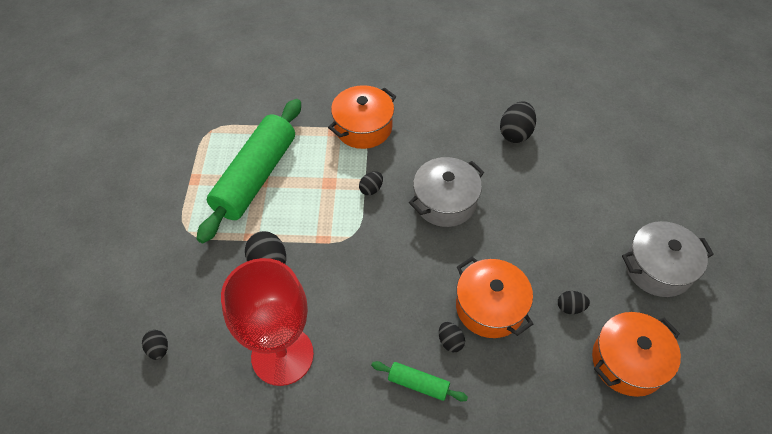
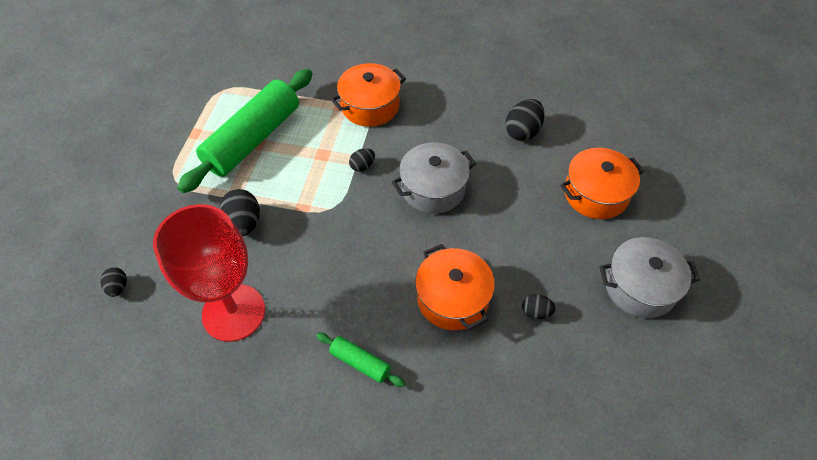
camera: 10 degrees right, 0 degrees up
(450, 341) = (403, 326): black egg -> none
(628, 361) = (584, 377): orange pot -> orange pot (596, 194)

